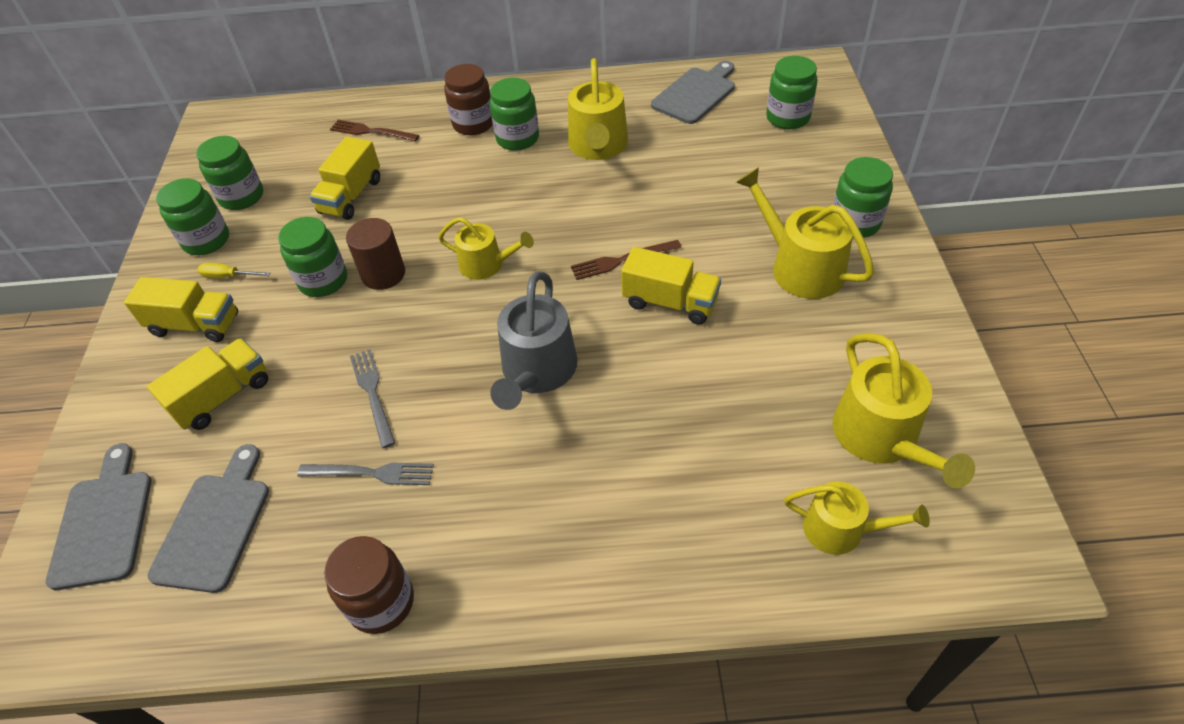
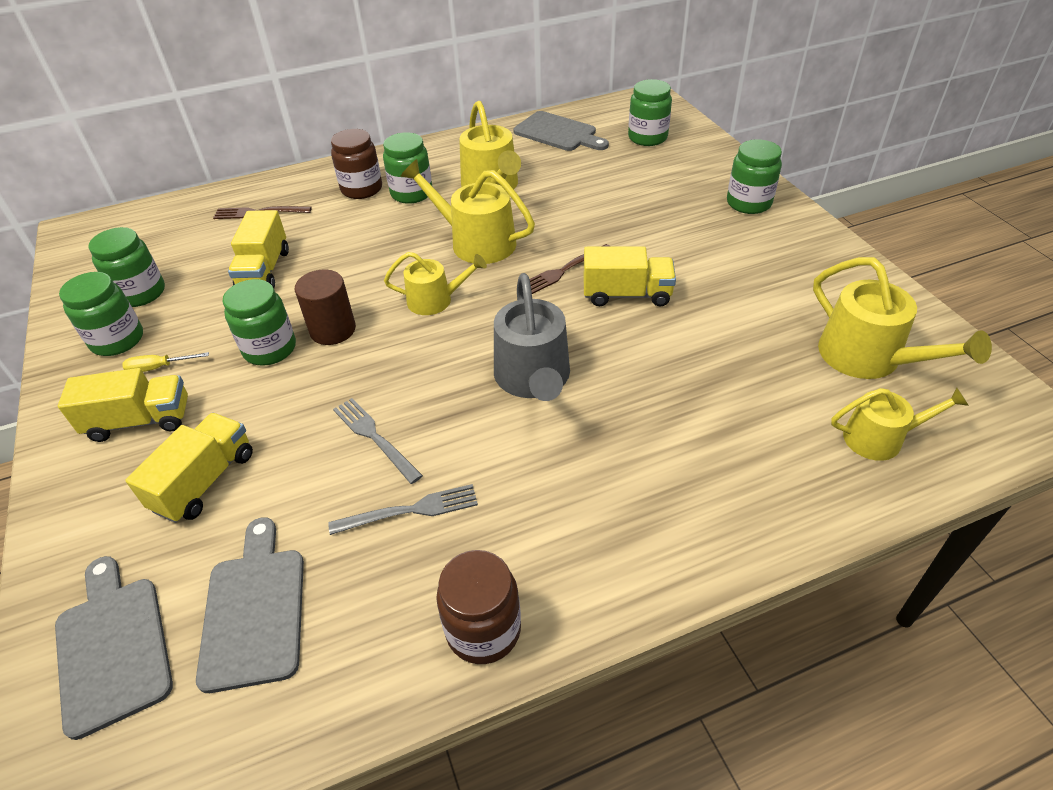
camera: 20 degrees left, 5 degrees down
(695, 94) = (558, 133): grey cutting board -> grey cutting board turned 105 degrees clockwise
(800, 267) = (723, 244): yellow watering can -> yellow watering can (476, 242)

